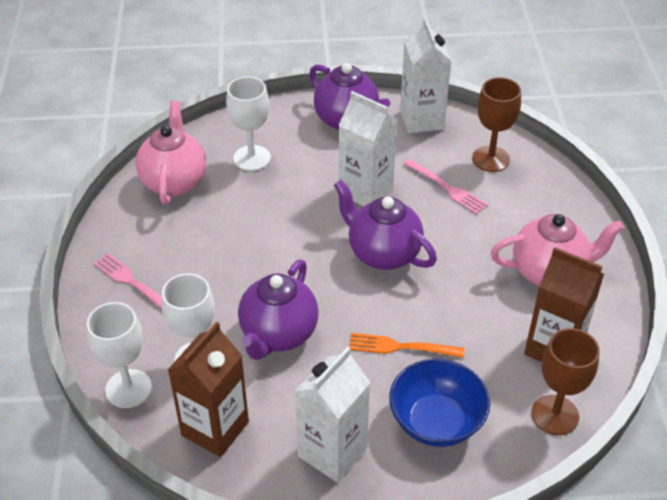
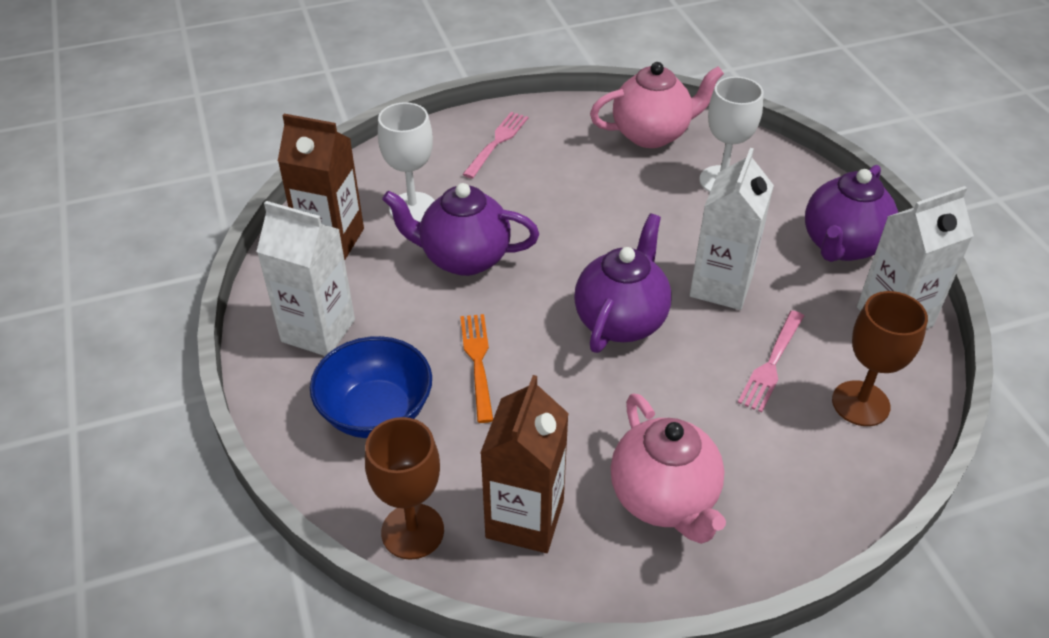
camera: 75 degrees right, 0 degrees up
(128, 388) = (366, 173): white goblet -> none

